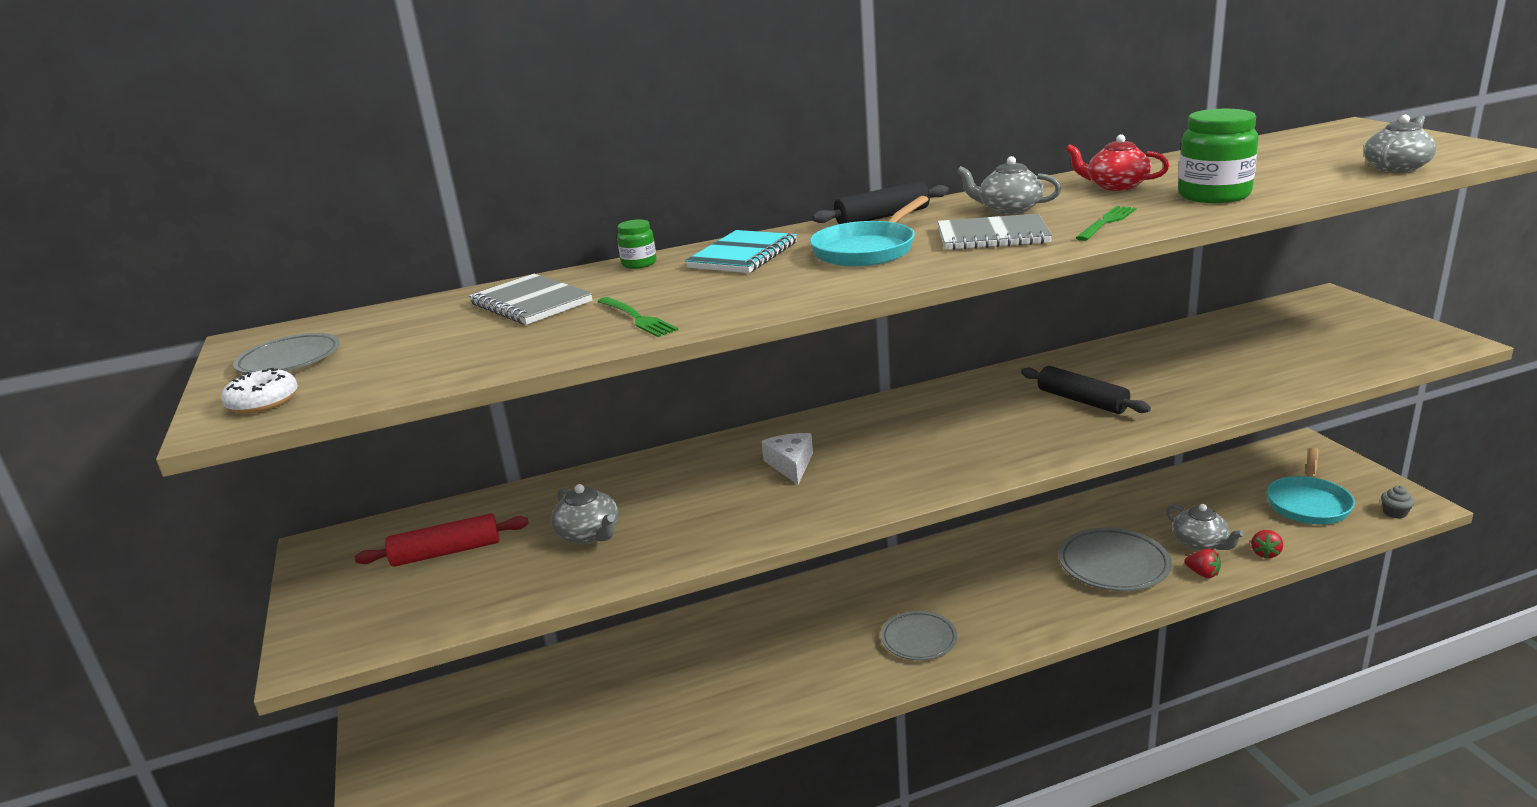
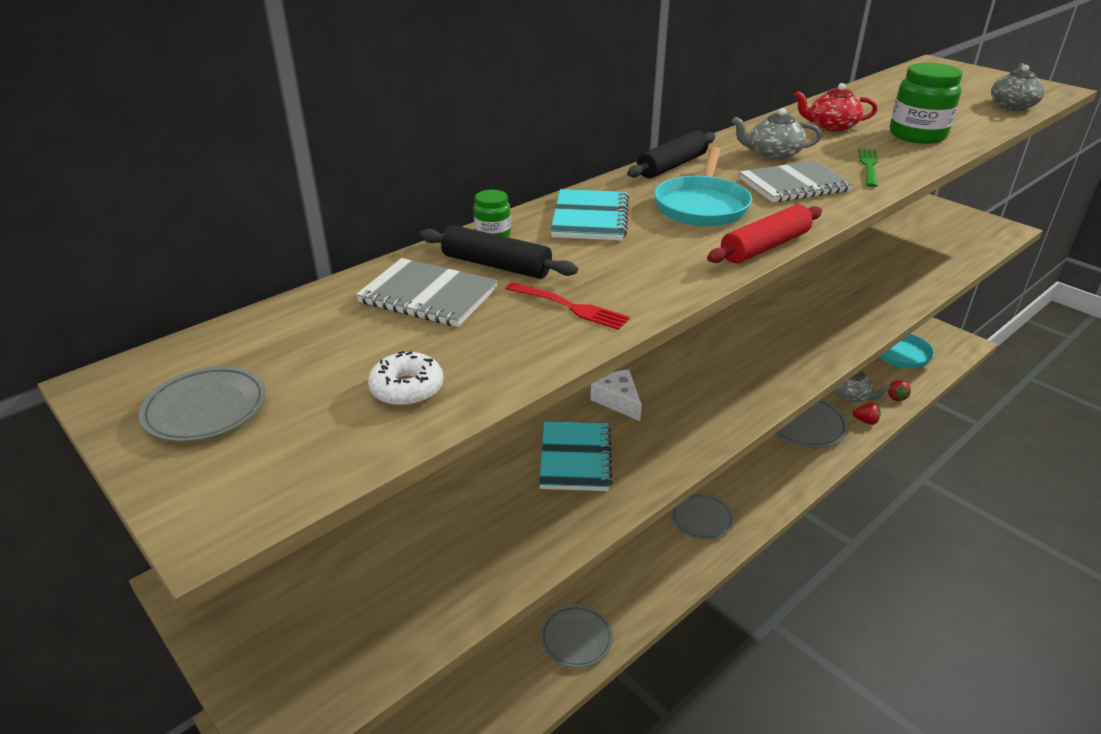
camera: 25 degrees left, 10 degrees up
(263, 402) = (239, 480): white donut -> white donut (407, 389)
(446, 552) = (349, 558): red rolling pin -> red rolling pin (765, 247)
(589, 534) = (486, 509): grey teapot -> none
(637, 318) = (570, 307): green fork -> red fork
(705, 507) = (575, 458): none -> turquoise notebook
(707, 723) = (576, 638): none -> grey plate
(1082, 401) = (803, 305): black rolling pin -> black rolling pin (496, 265)
(1394, 513) = (954, 351): grey cupcake -> none

